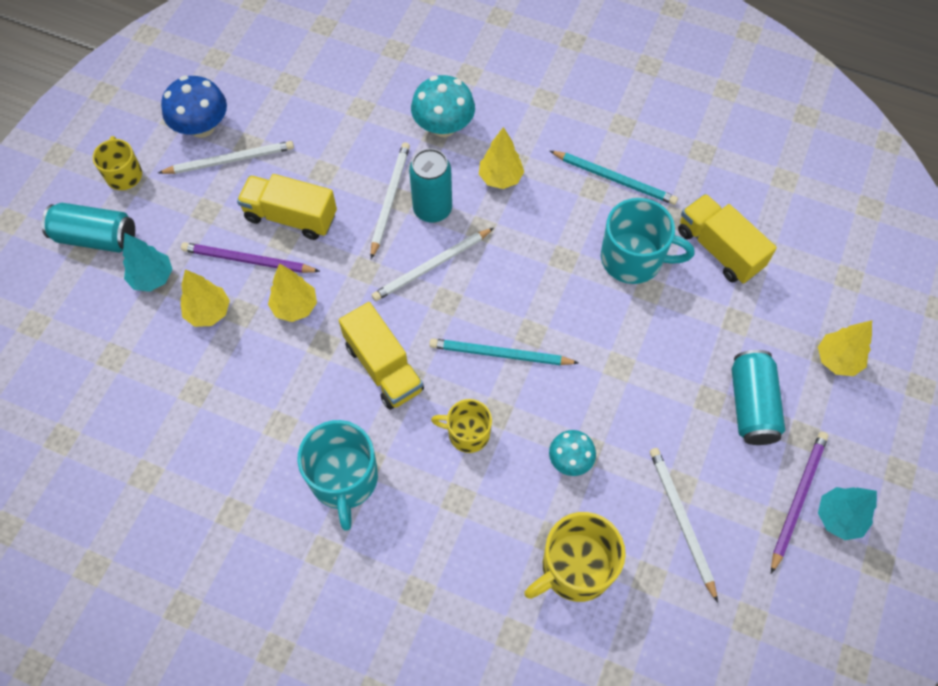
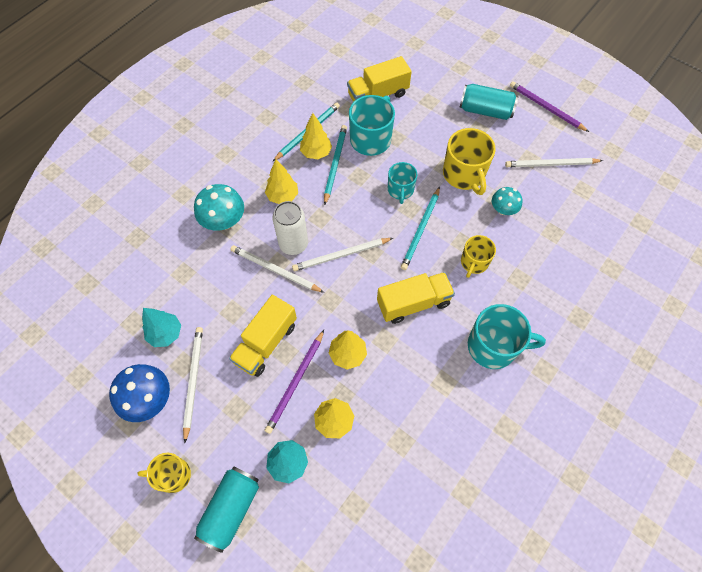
camera: 75 degrees left, 0 degrees up
(431, 266) = (341, 255): white pencil -> white pencil turned 90 degrees clockwise
(432, 209) = (293, 244): turquoise can -> white can
(558, 315) = (400, 190): none -> turquoise mug
(573, 225) = (335, 164): none -> turquoise pencil
(575, 568) = (573, 225): yellow mug -> yellow mug (464, 174)
(837, 360) = (466, 64): yellow tree -> yellow tree (316, 153)
(839, 518) = (559, 94): turquoise tree -> turquoise tree (166, 334)

